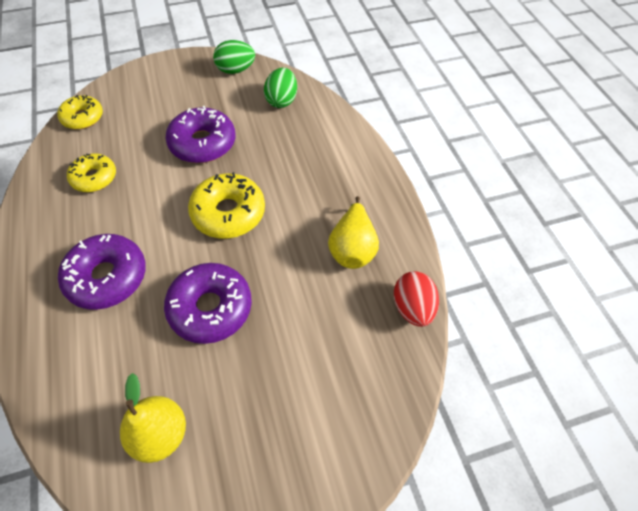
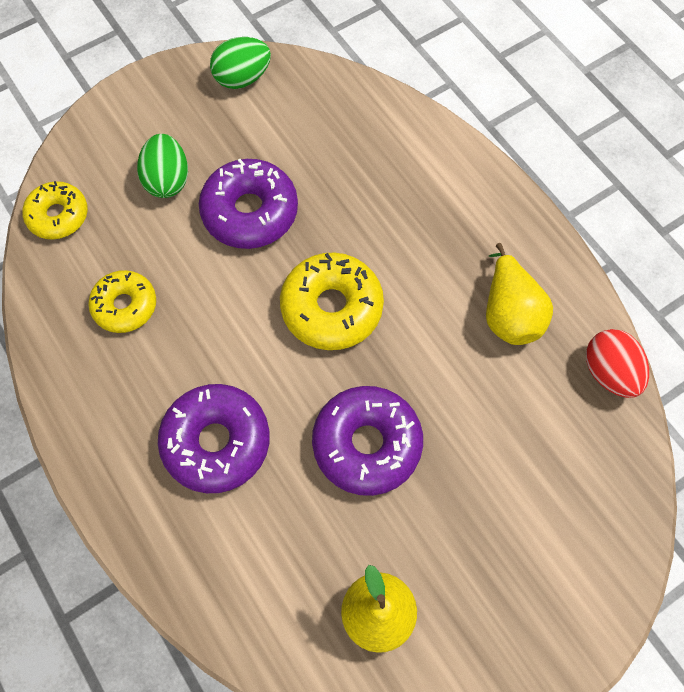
camera: 15 degrees left, 10 degrees up
(281, 100) = (329, 113): green egg -> green egg (167, 180)

